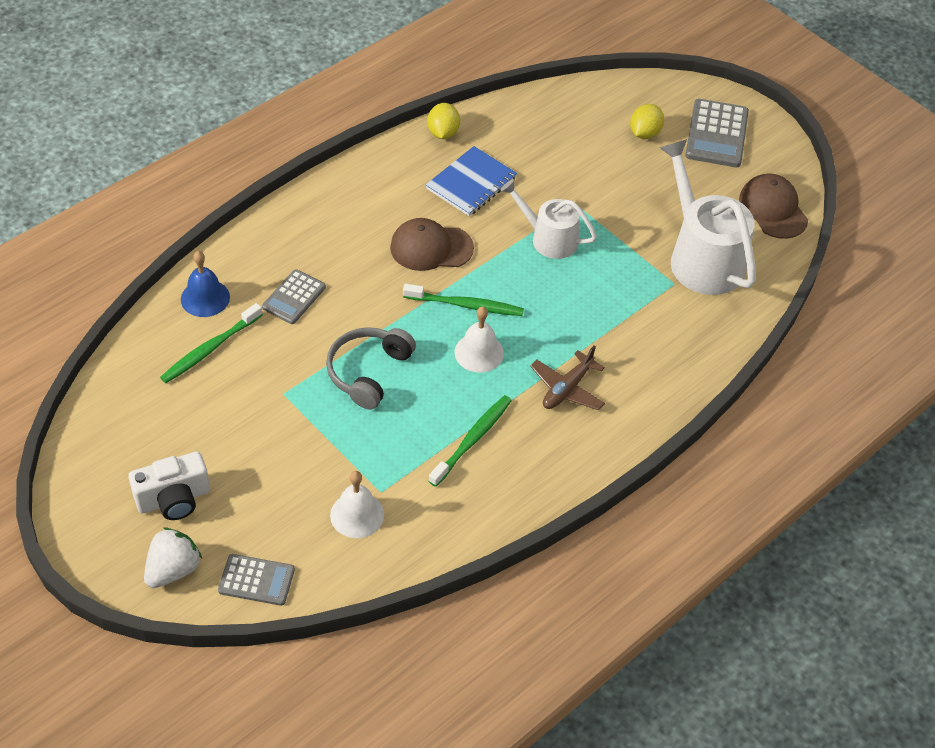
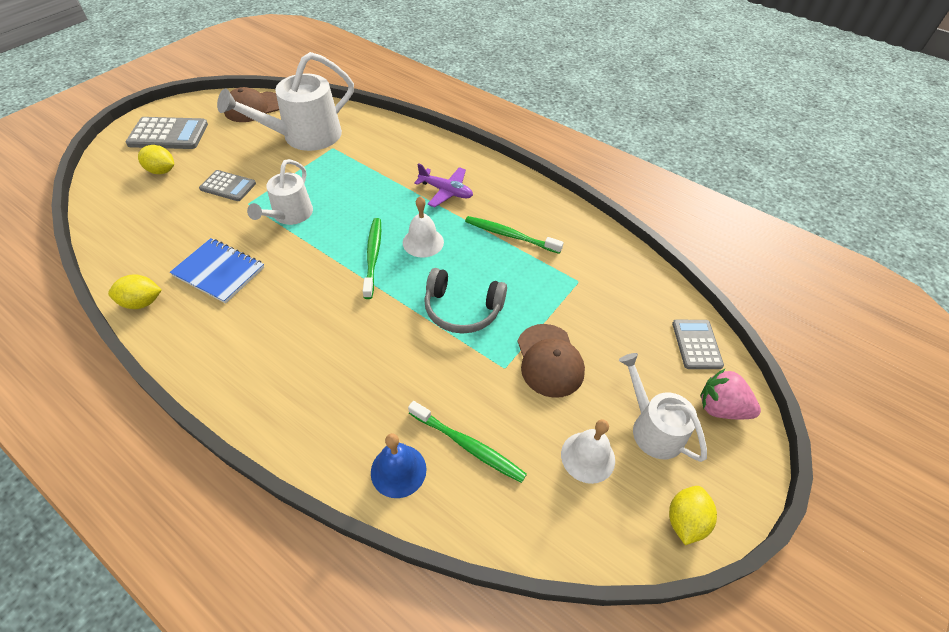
camera: 100 degrees left, 0 degrees up
(80, 491) = (685, 521): none -> yellow lemon
(173, 570) = (721, 408): white strawberry -> pink strawberry
(174, 499) = (653, 428): white camera -> white watering can
(294, 297) = (384, 385): grey calculator -> grey calculator (228, 186)
(357, 514) = (606, 292): white bell -> white bell (588, 457)
(431, 248) = (306, 289): brown cap -> brown cap (549, 360)
(567, 389) = (446, 191): brown plane -> purple plane

